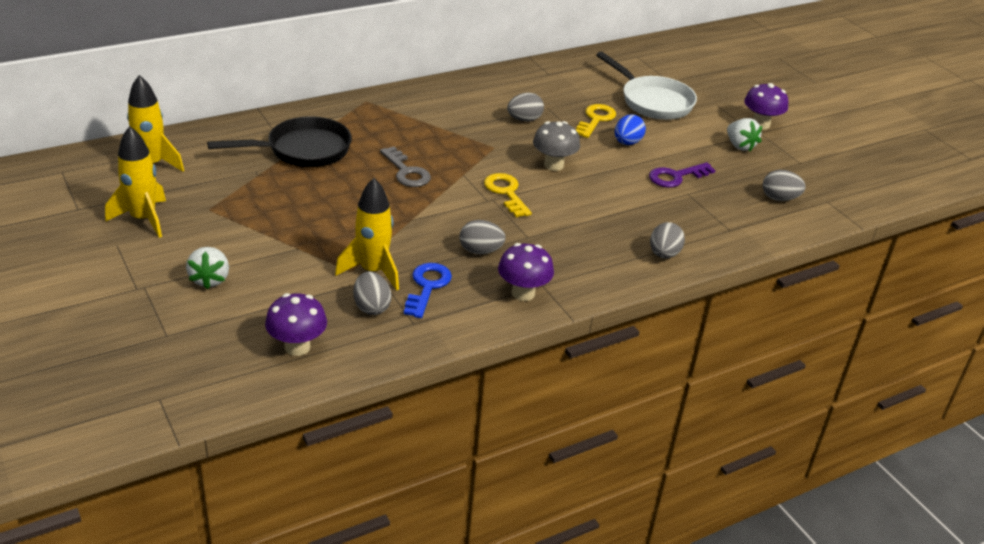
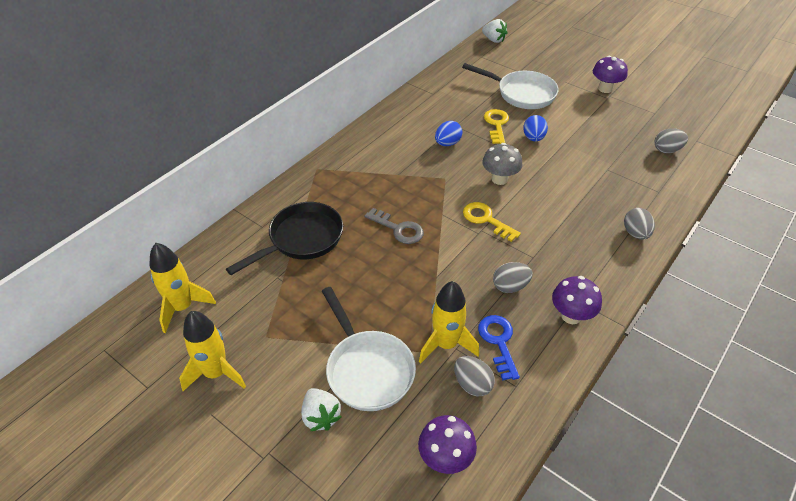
camera: 20 degrees left, 10 degrees up
(281, 262) = (367, 369): none -> white pan
(524, 120) = (447, 143): grey egg -> blue egg
(676, 177) = (588, 157): purple key -> none
(740, 146) = (607, 113): white strawberry -> white strawberry (493, 40)

